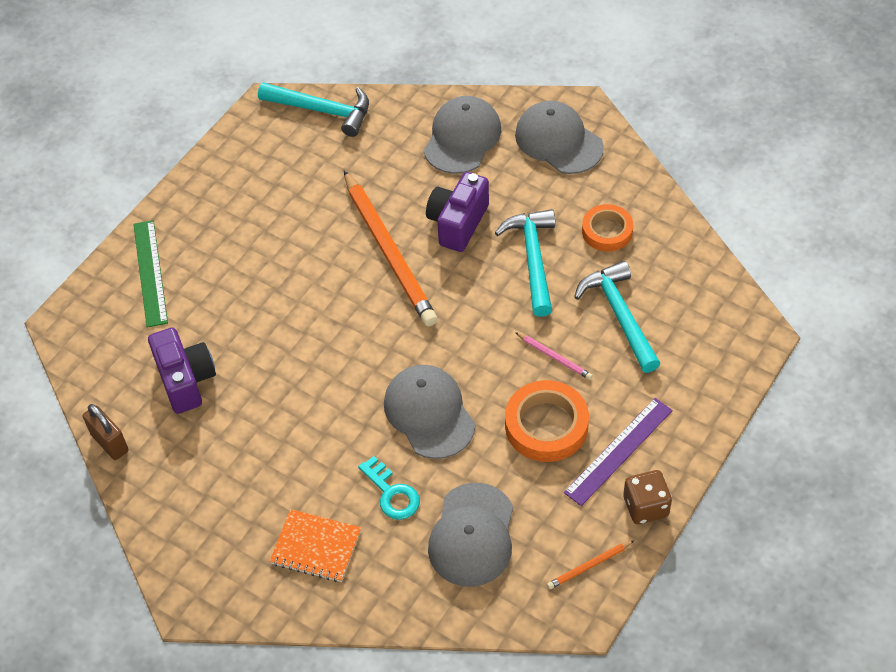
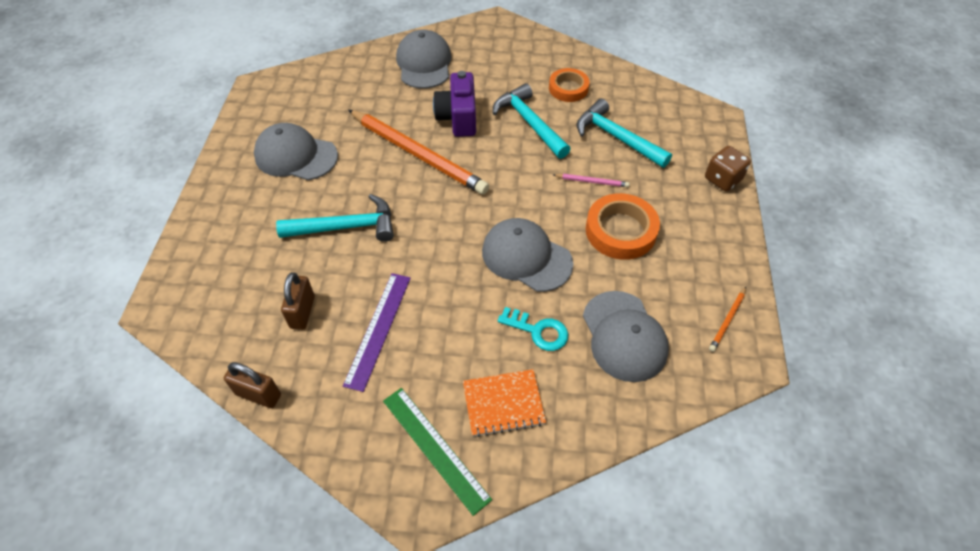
camera: 30 degrees left, 0 degrees up
(150, 273) = (222, 238): green ruler -> green ruler (435, 448)
(185, 380) = (302, 312): purple camera -> brown padlock
(322, 111) = (305, 78): turquoise hammer -> turquoise hammer (346, 227)
(558, 141) = (494, 45): grey cap -> grey cap (296, 156)
(618, 451) = (685, 228): purple ruler -> purple ruler (378, 329)
(645, 506) = (733, 259): brown dice -> brown dice (722, 179)

